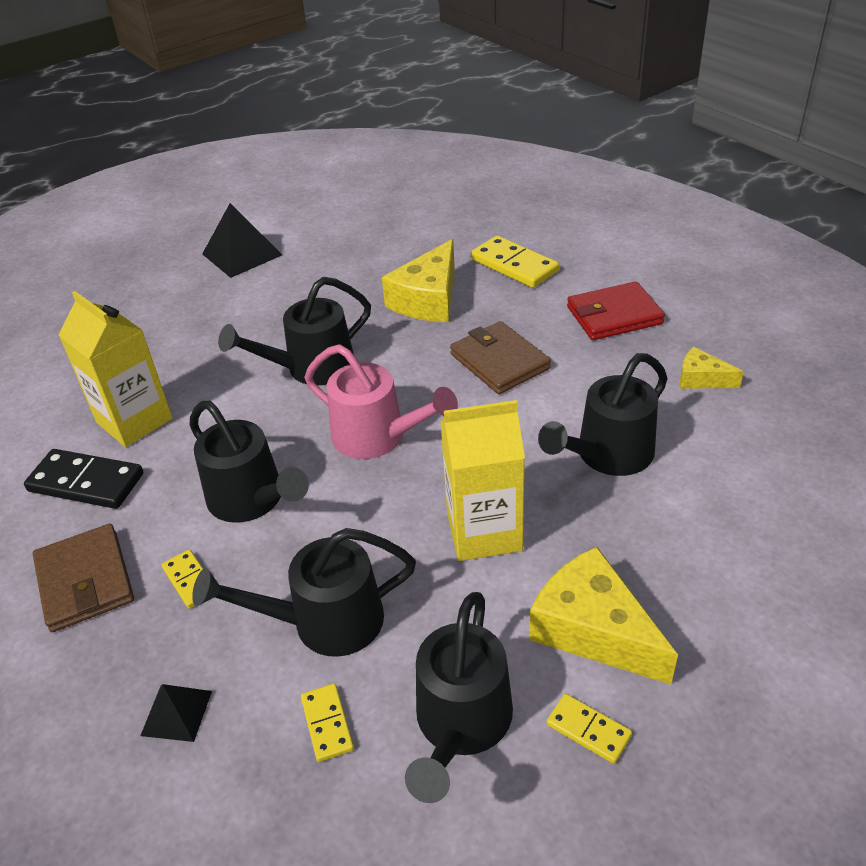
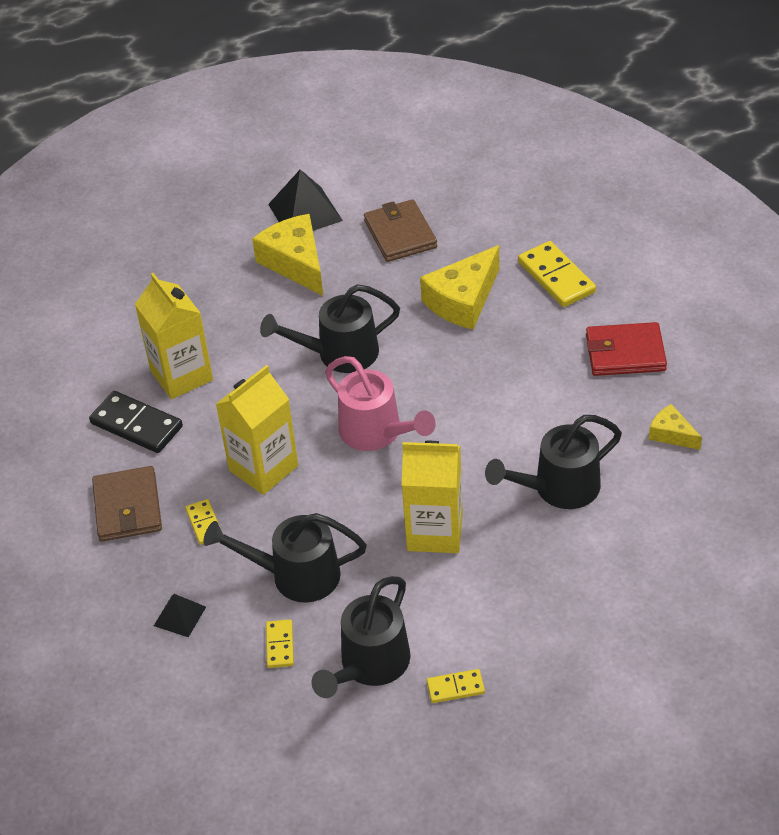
camera: 15 degrees right, 5 degrees up
(252, 500) = (263, 468): black watering can -> yellow carton
(499, 361) = (503, 380): brown wallet -> brown wallet (400, 234)
(588, 730) = (455, 687): yellow domino -> yellow domino turned 60 degrees counterclockwise
(593, 629) = (487, 622): yellow cheese -> yellow cheese (295, 263)

